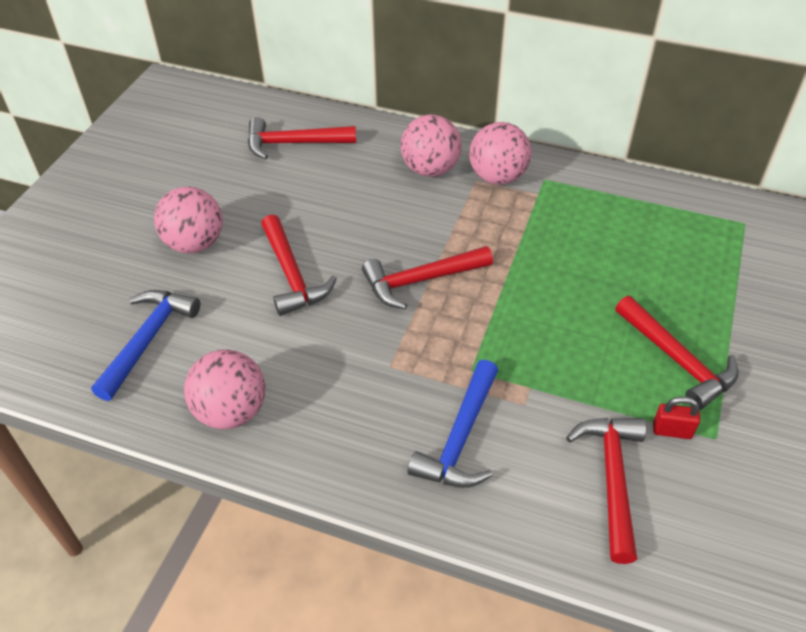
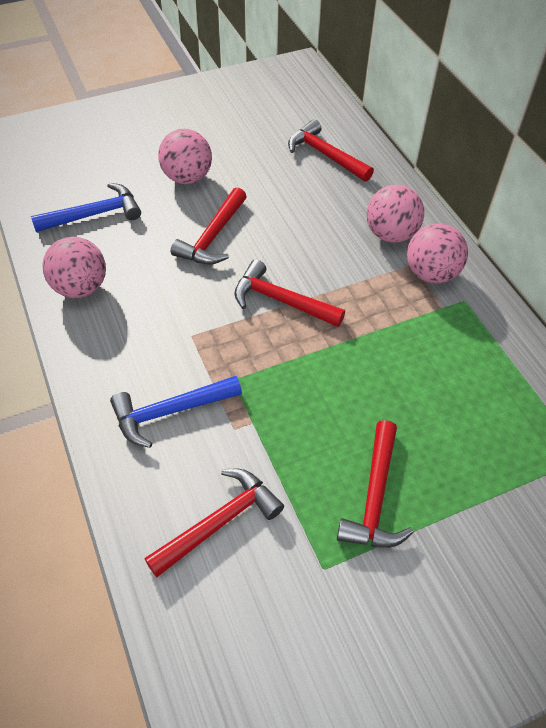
camera: 45 degrees right, 5 degrees up
(672, 431) = (301, 534): red padlock -> none

